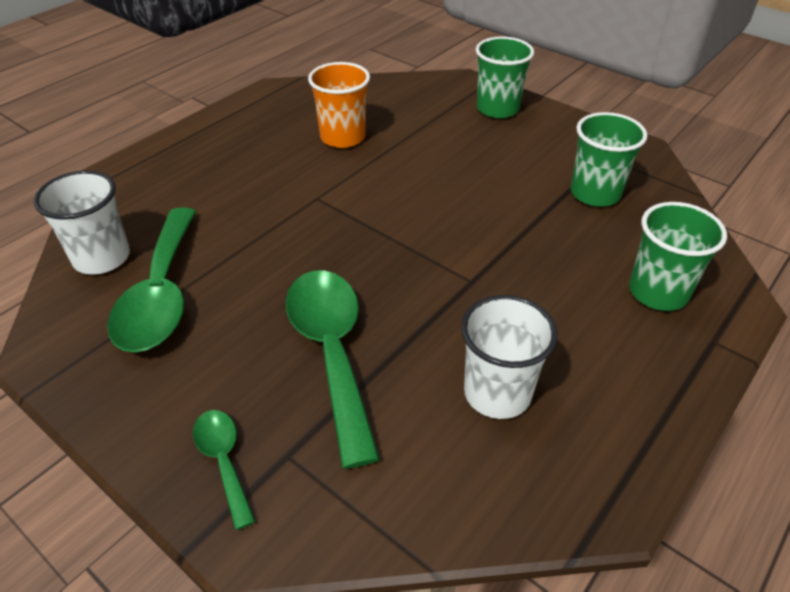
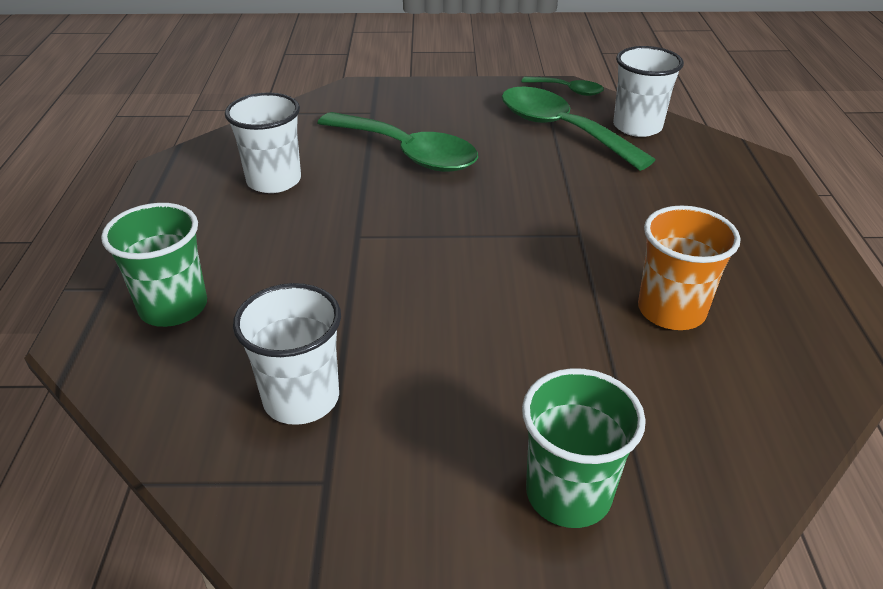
camera: 140 degrees right, 5 degrees down
(224, 460) = (401, 98): green spoon -> green spoon (568, 90)
(595, 193) = (301, 398): green cup -> white cup

